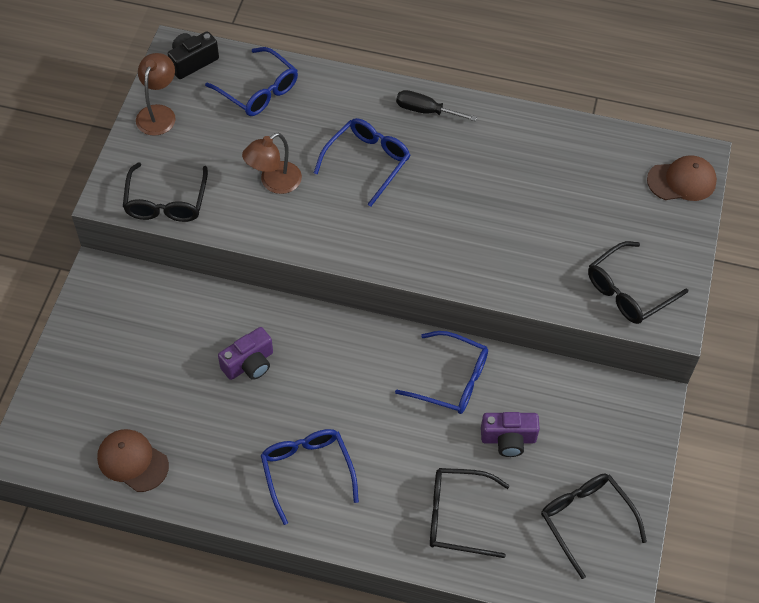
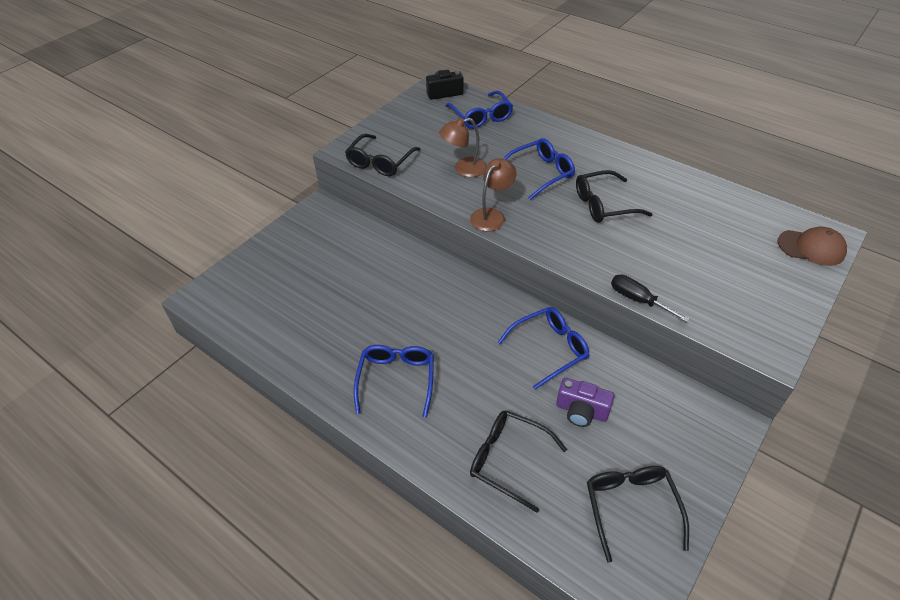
camera: 25 degrees right, 10 degrees down
(132, 461) = (269, 329): brown cap -> none
(158, 113) = (405, 114): brown lamp -> brown lamp (492, 215)
(249, 364) = (393, 290): purple camera -> none
(425, 111) = (601, 153): black screwdriver -> black screwdriver (638, 300)
(451, 380) = (549, 349): blue glasses -> blue glasses turned 75 degrees counterclockwise
(628, 291) = (735, 315): black glasses -> black glasses (604, 205)

